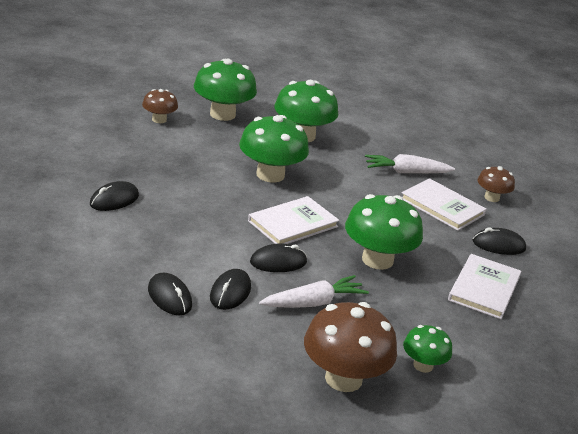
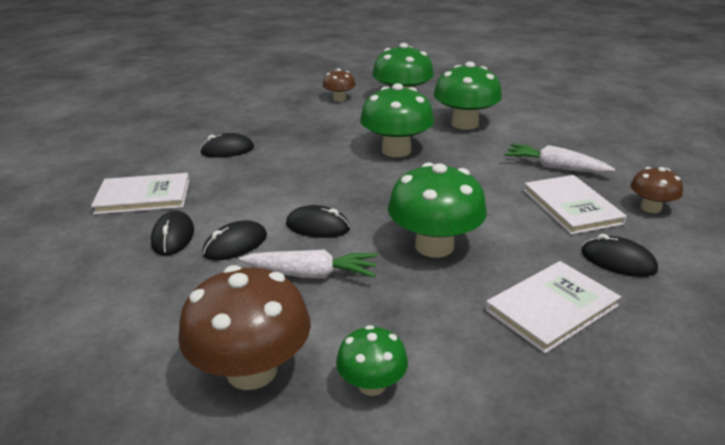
camera: 35 degrees right, 0 degrees up
(293, 224) = (373, 195): white book -> white book (143, 196)

